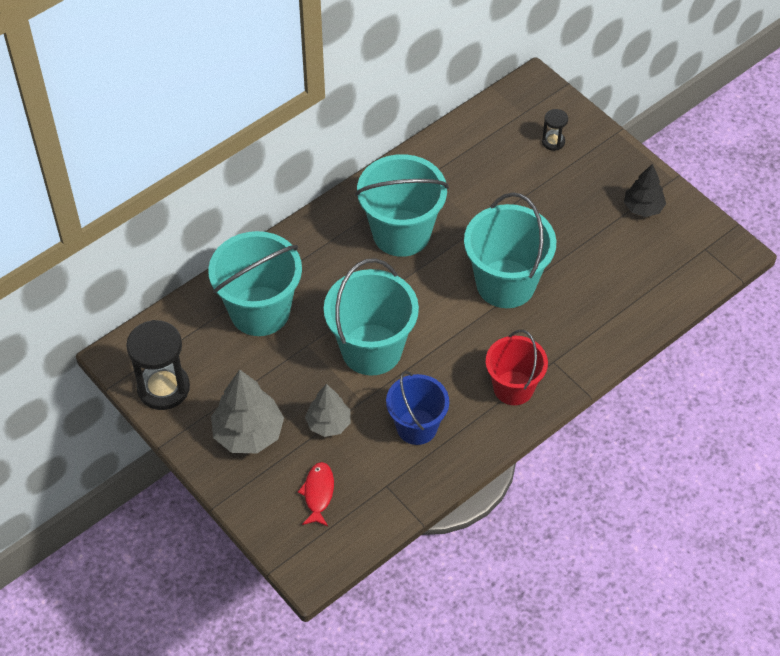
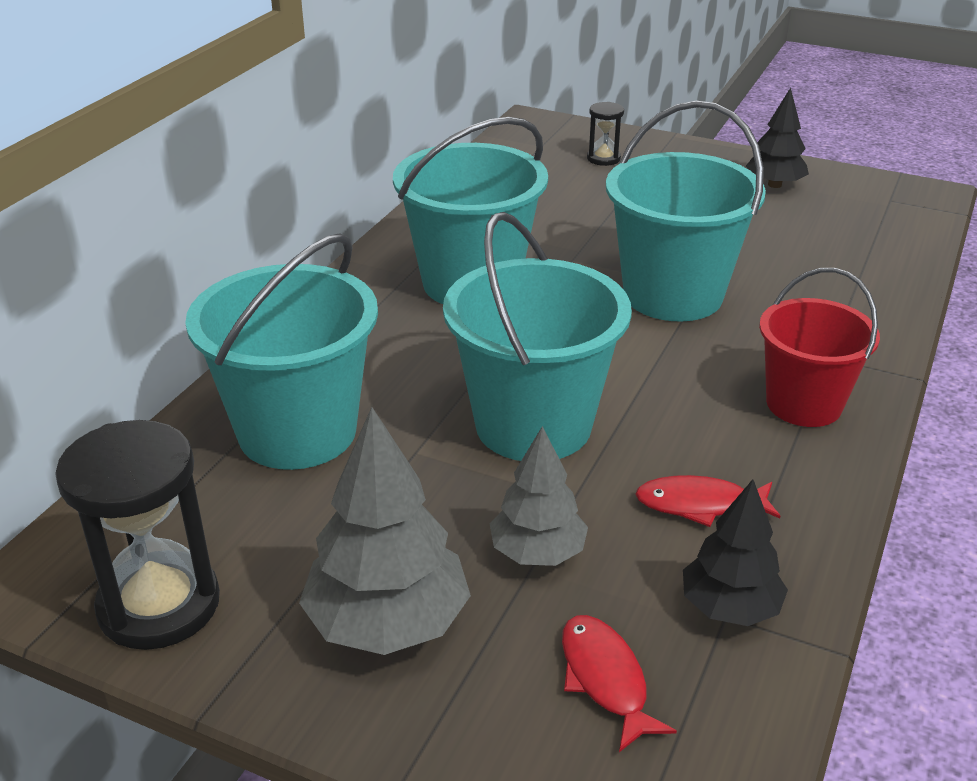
camera: 25 degrees left, 20 degrees down
(390, 483) = (729, 608): none -> black tree
(417, 427) = (700, 505): blue bucket -> red fish

